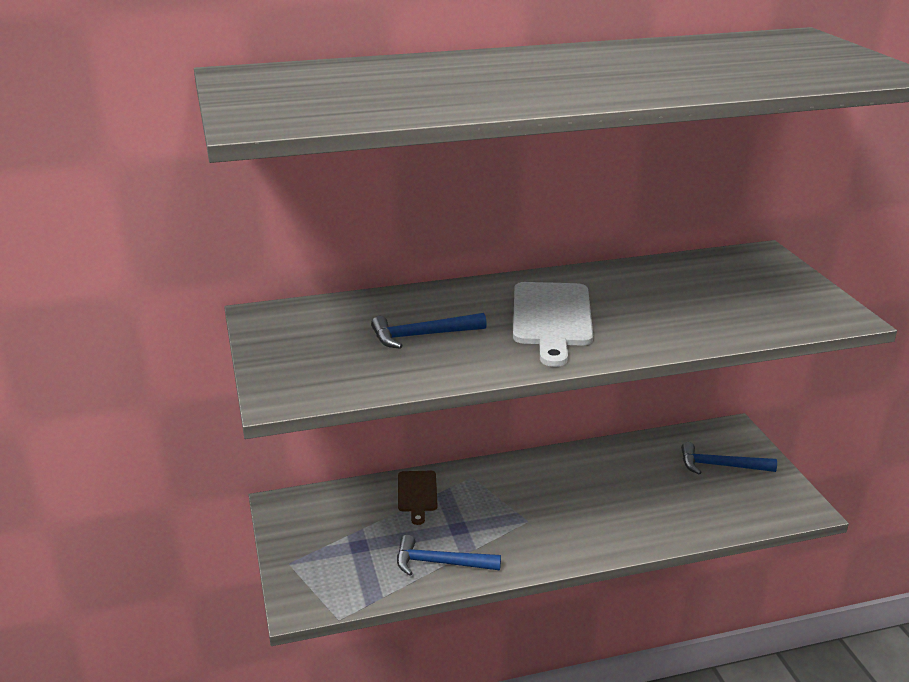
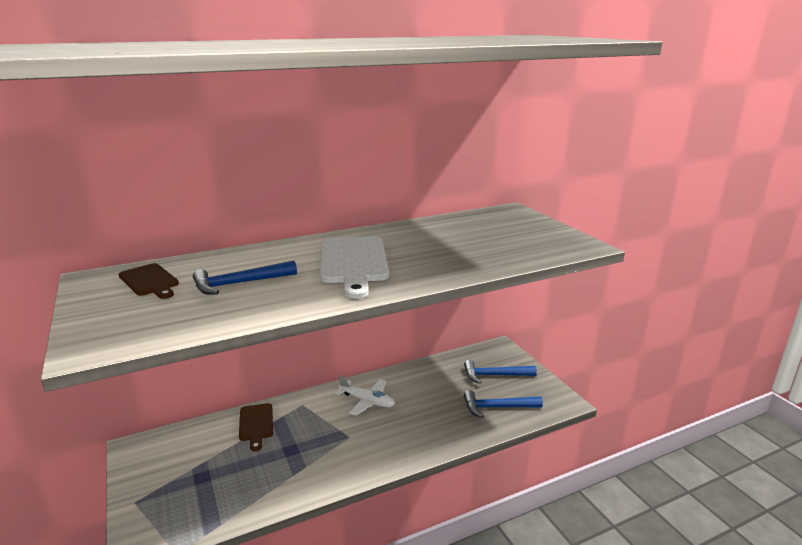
camera: 10 degrees left, 5 degrees down
(323, 324) = (149, 281): none -> brown cutting board
(440, 563) = (274, 484): blue hammer -> blue hammer (497, 407)
(552, 481) = (367, 401): none -> white plane

